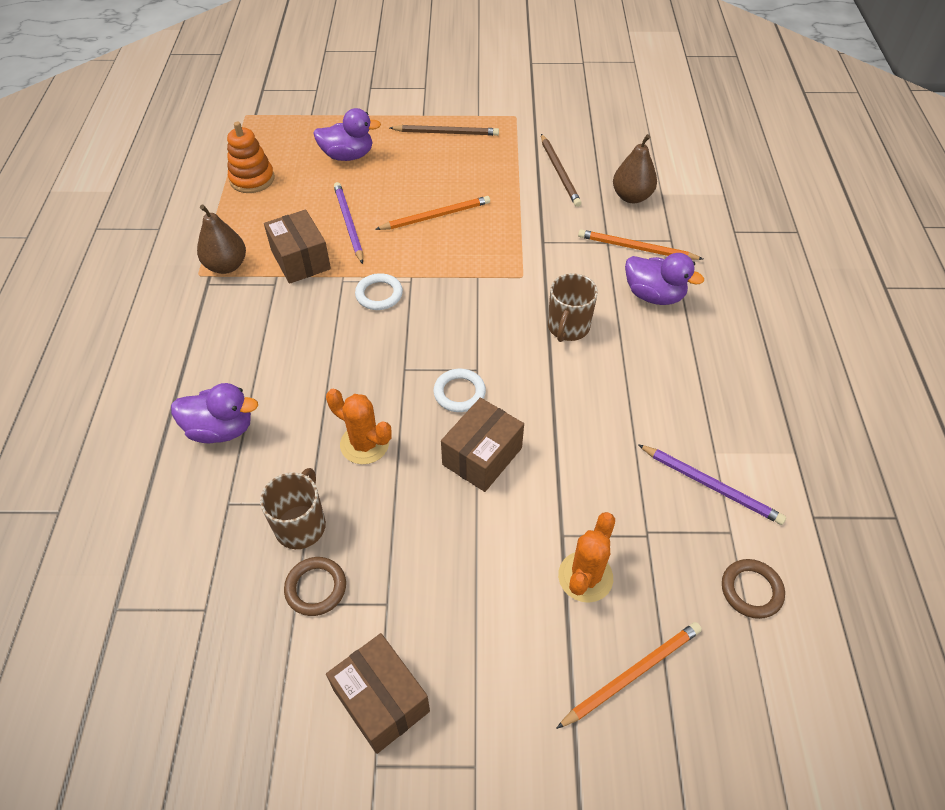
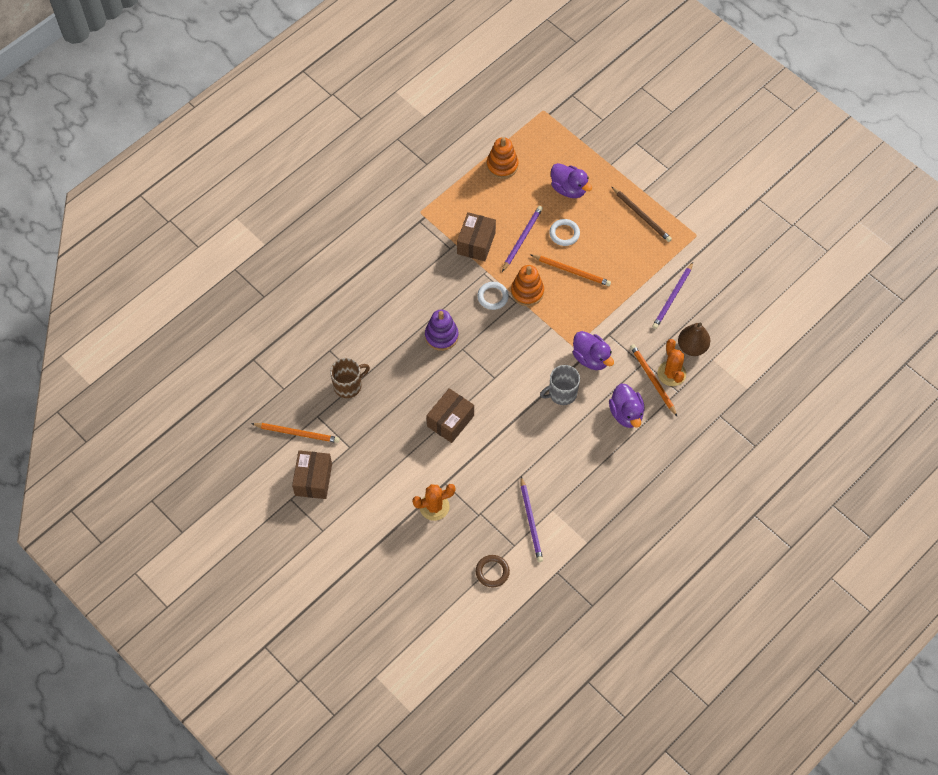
camera: 45 degrees right, 10 degrees up
(221, 429) = (356, 311): purple duck -> purple duck (591, 358)
(226, 266) = (438, 217): brown pear -> none
(316, 588) = (330, 417): brown ring -> none
(363, 374) = (441, 336): none -> purple stacking toy
(364, 444) = (408, 371): orange cactus -> orange cactus (671, 373)
(412, 264) = (527, 292): none -> orange stacking toy
(459, 393) = (473, 382): white ring -> white ring (564, 233)
(482, 456) = (450, 421): brown box -> brown box turned 45 degrees counterclockwise
(559, 172) = (672, 297): brown pencil -> purple pencil
(568, 327) = (562, 393): brown mug -> grey mug
(632, 674) = (410, 555): orange pencil -> orange pencil (297, 433)

